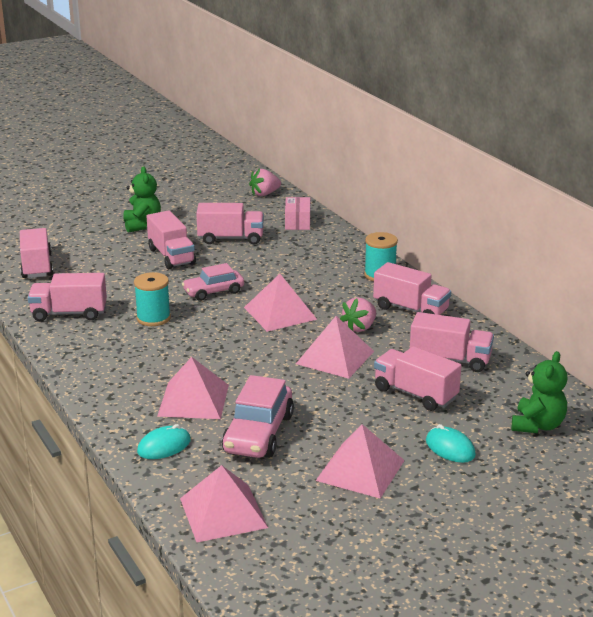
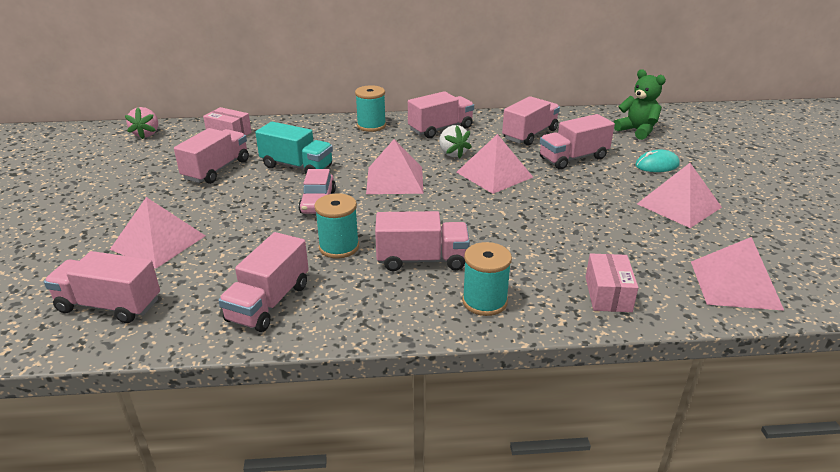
camera: 65 degrees left, 5 degrees up
(119, 392) = (484, 301): none -> turquoise spool
(142, 225) = (110, 210): green teddy bear -> none
(164, 446) = (608, 294): turquoise mouse -> pink box
(171, 256) = (211, 208): pink truck -> pink truck (422, 260)
(193, 400) = (527, 258): pink pyramid -> pink pyramid (158, 242)
(258, 433) = (605, 237): pink car -> none
(265, 266) = (297, 166): none -> turquoise truck
(360, 327) = (452, 153): pink strawberry -> white strawberry

